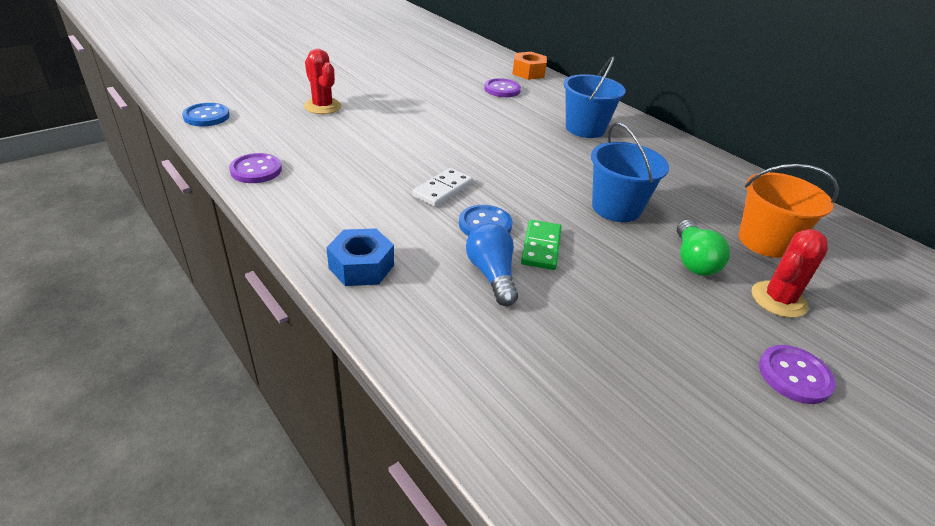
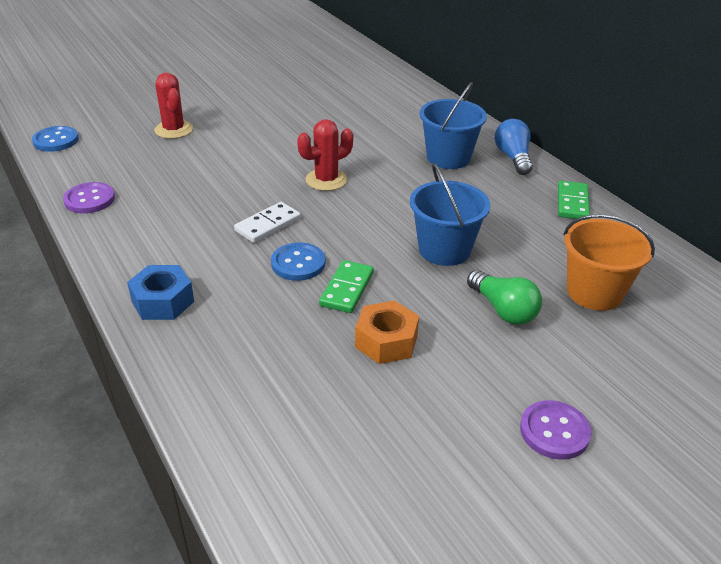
camera: 10 degrees right, 0 degrees up
(492, 275) = (286, 315): blue light bulb -> blue light bulb (513, 158)
(502, 89) = (373, 110): purple button -> none
(528, 72) = (411, 88): orange nut -> orange nut (386, 341)
(693, 260) = (503, 310): green light bulb -> green light bulb turned 45 degrees counterclockwise
(708, 165) = (572, 203): none -> green domino
(778, 299) = (577, 355): red cactus -> red cactus (326, 180)

